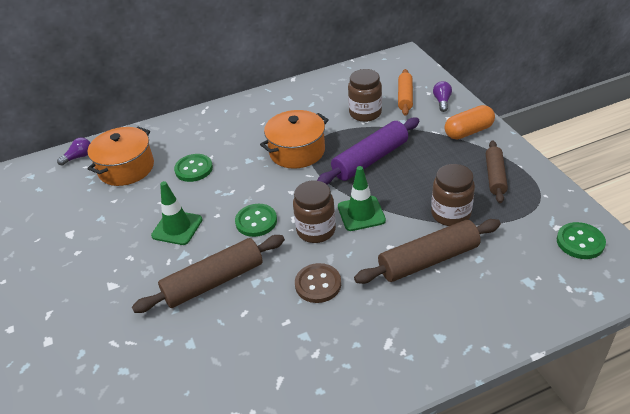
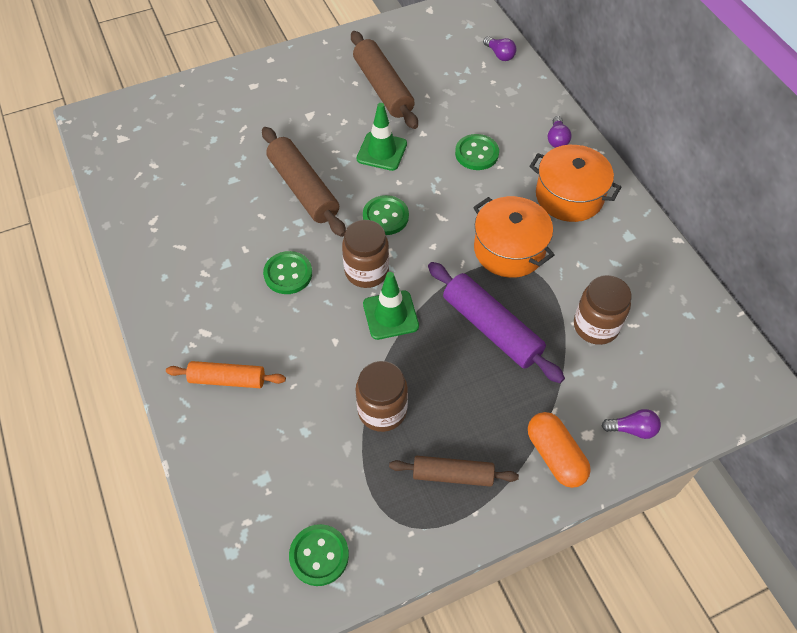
camera: 85 degrees right, 15 degrees up
(126, 168) = (479, 96): orange pot -> orange pot (569, 196)
(188, 127) = (557, 139): none -> purple light bulb
(318, 284) = (288, 274): brown button -> green button
(405, 97) = (641, 379): orange rolling pin -> orange rolling pin (227, 379)
(428, 260) = (309, 378): brown rolling pin -> brown rolling pin (383, 88)

